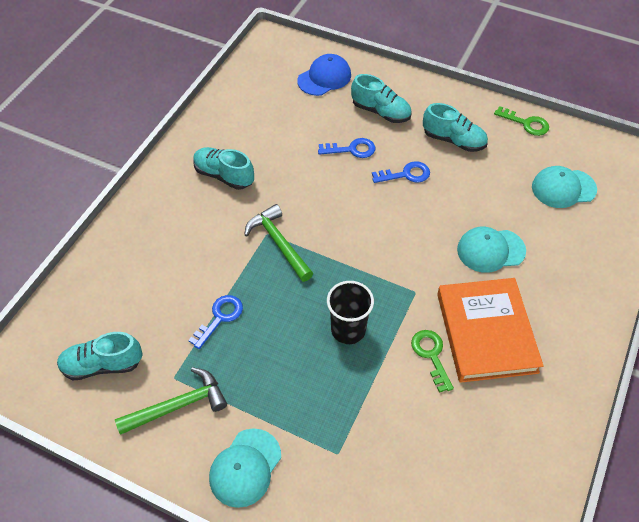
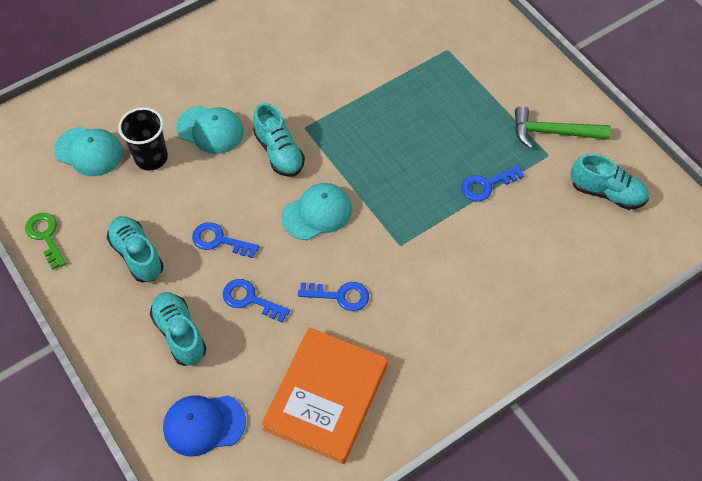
camera: 150 degrees left, 5 degrees up
(224, 175) = (407, 337): turquoise shoe -> turquoise shoe (279, 152)
(245, 467) = (519, 70): turquoise cap -> turquoise cap (317, 213)
(278, 243) = (394, 229): green hammer -> none
(289, 179) = (340, 296): none -> blue key
(348, 330) = (383, 124): black cup -> black cup (151, 158)
(431, 355) = (331, 77): green key -> none
(486, 332) = (275, 72): orange book -> orange book (326, 397)

